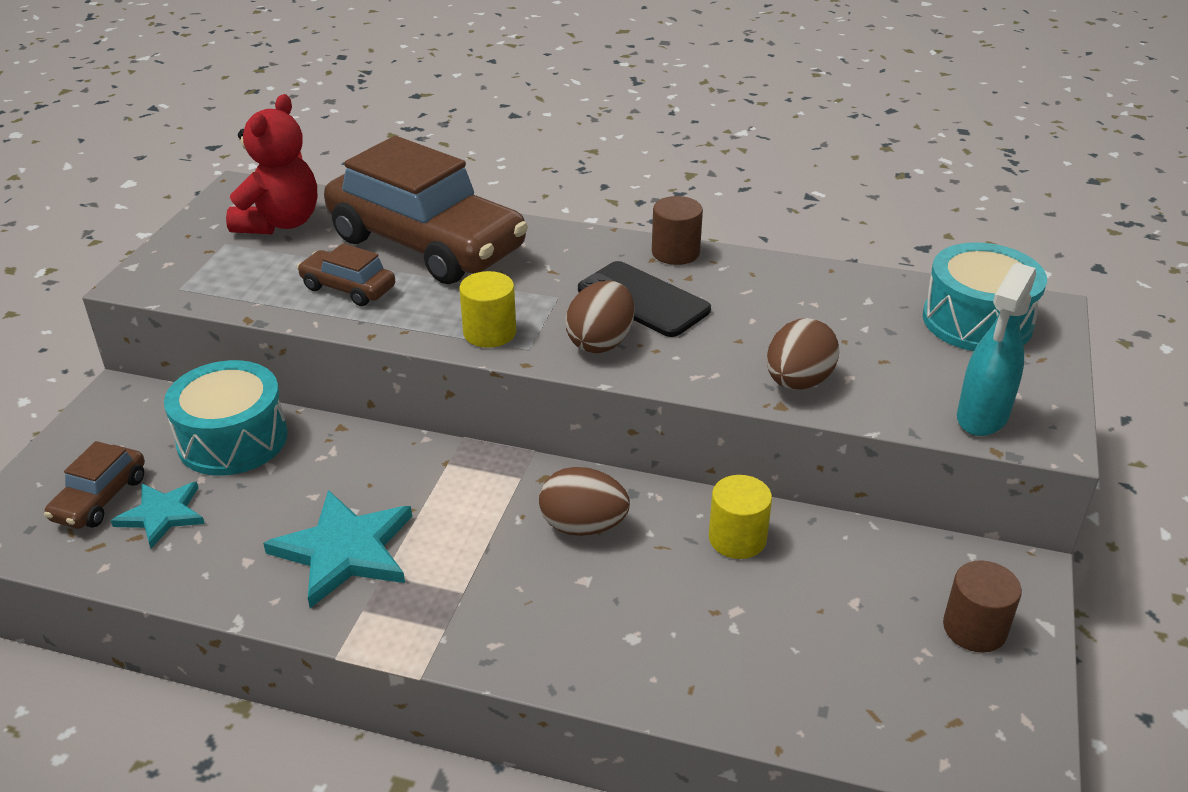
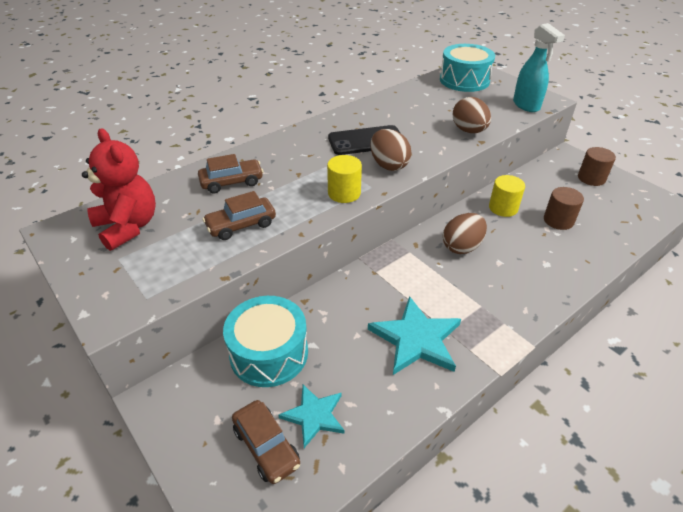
camera: 55 degrees left, 5 degrees up
(426, 244) = (232, 182): brown car -> brown car, size x0.44
(675, 252) = (336, 118): brown cylinder -> brown cylinder (558, 220)

